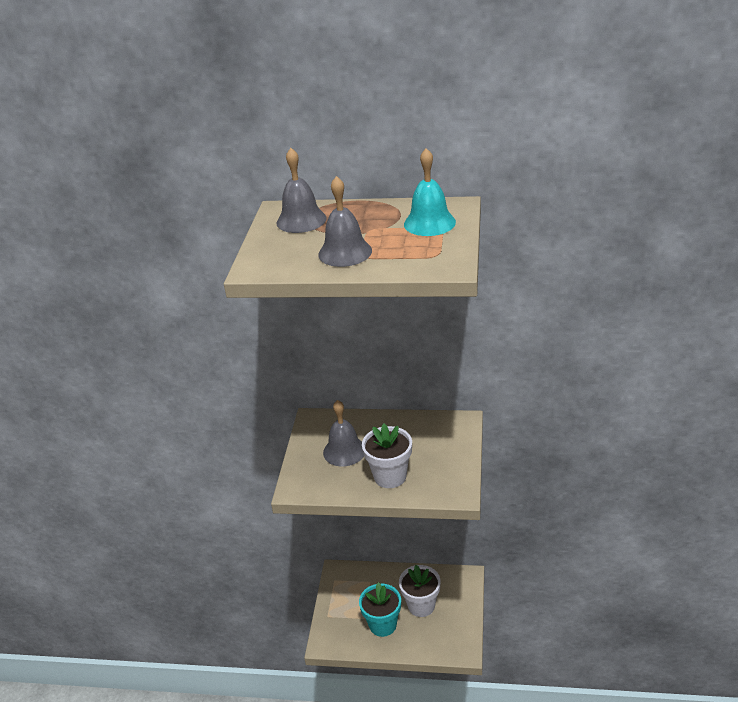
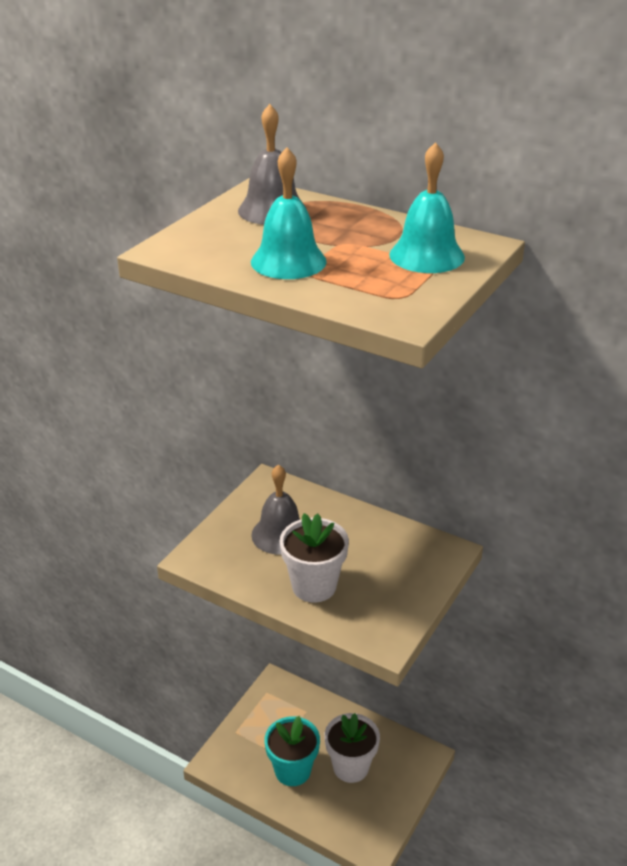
camera: 20 degrees right, 0 degrees up
(345, 252) = (288, 261): grey bell -> turquoise bell

